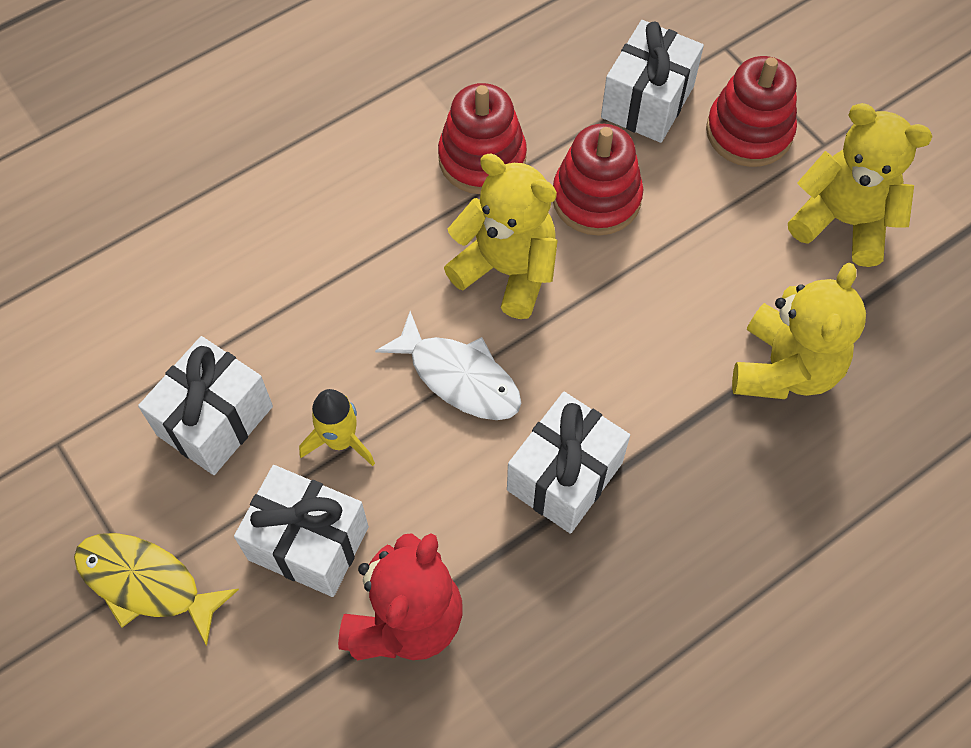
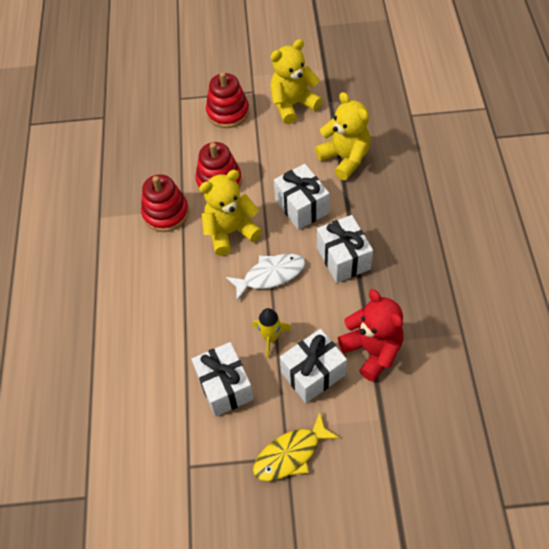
camera: 55 degrees left, 5 degrees down
(647, 102) = (185, 139): white gift -> white gift (301, 207)

